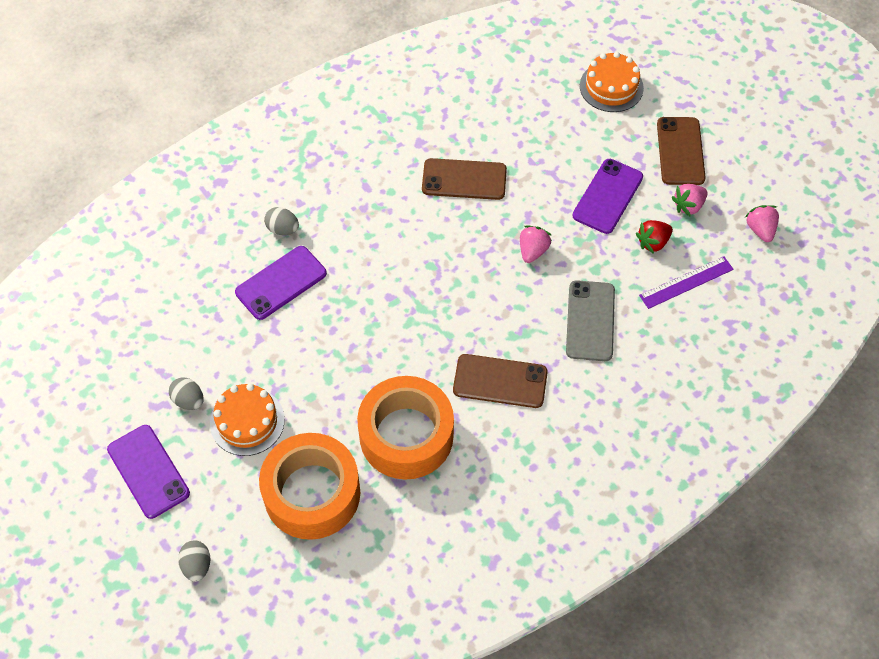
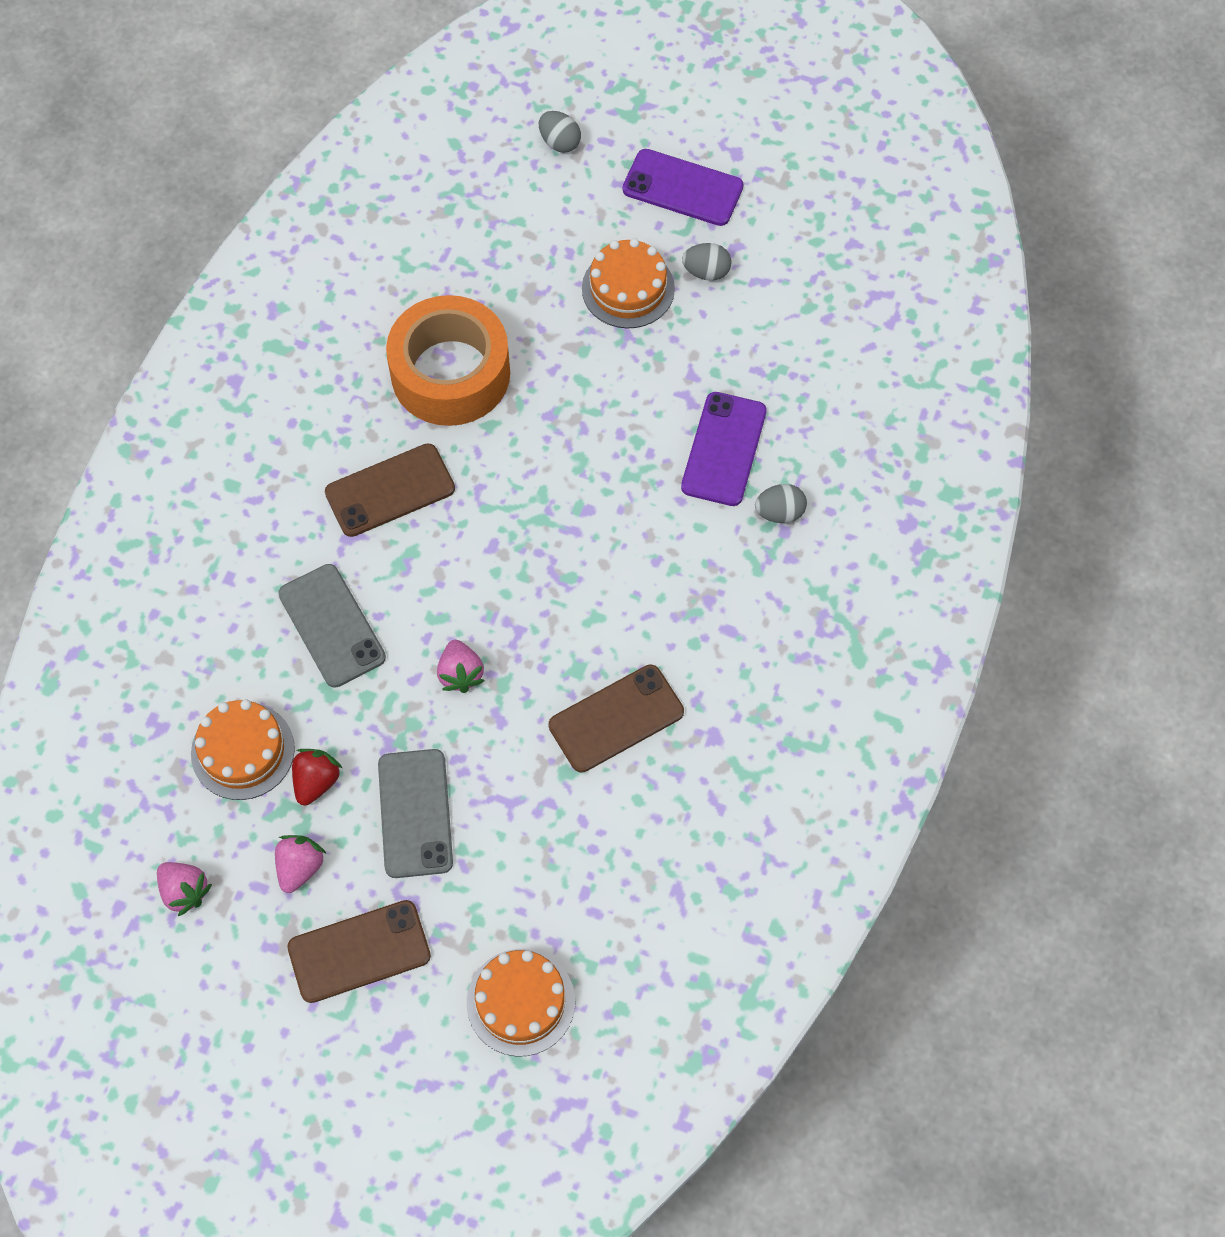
camera: 145 degrees right, 5 degrees up
(312, 493) = (503, 264): orange tape -> none
(607, 196) = (415, 813): purple phone -> grey phone
(680, 151) = (359, 951): brown phone -> brown phone turned 75 degrees counterclockwise
(686, 282) = (243, 751): purple ruler -> orange cake

